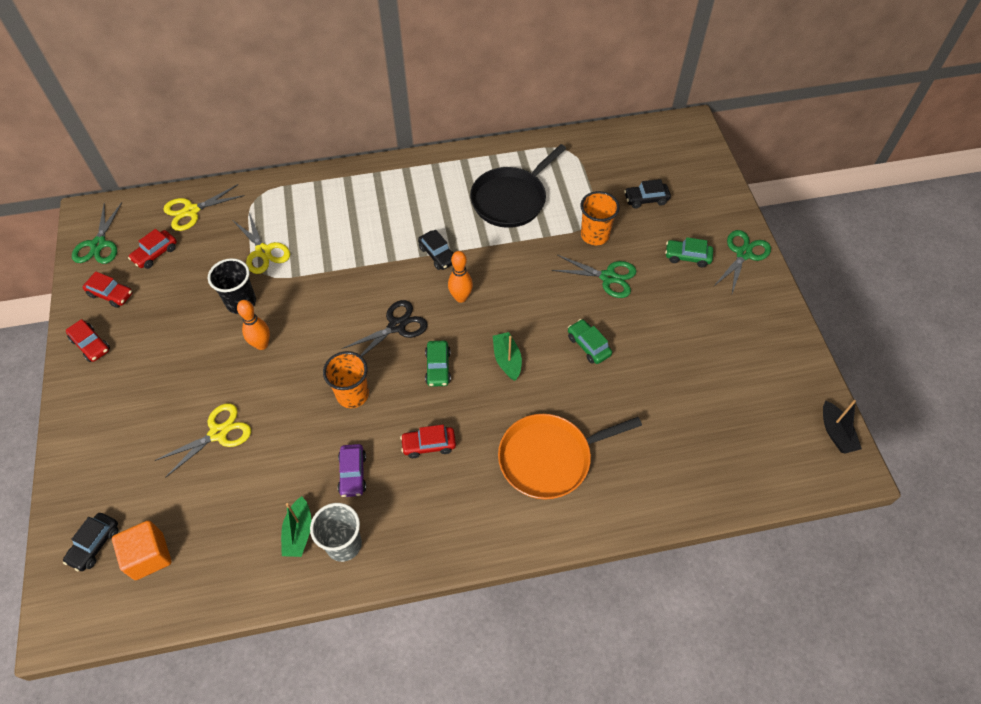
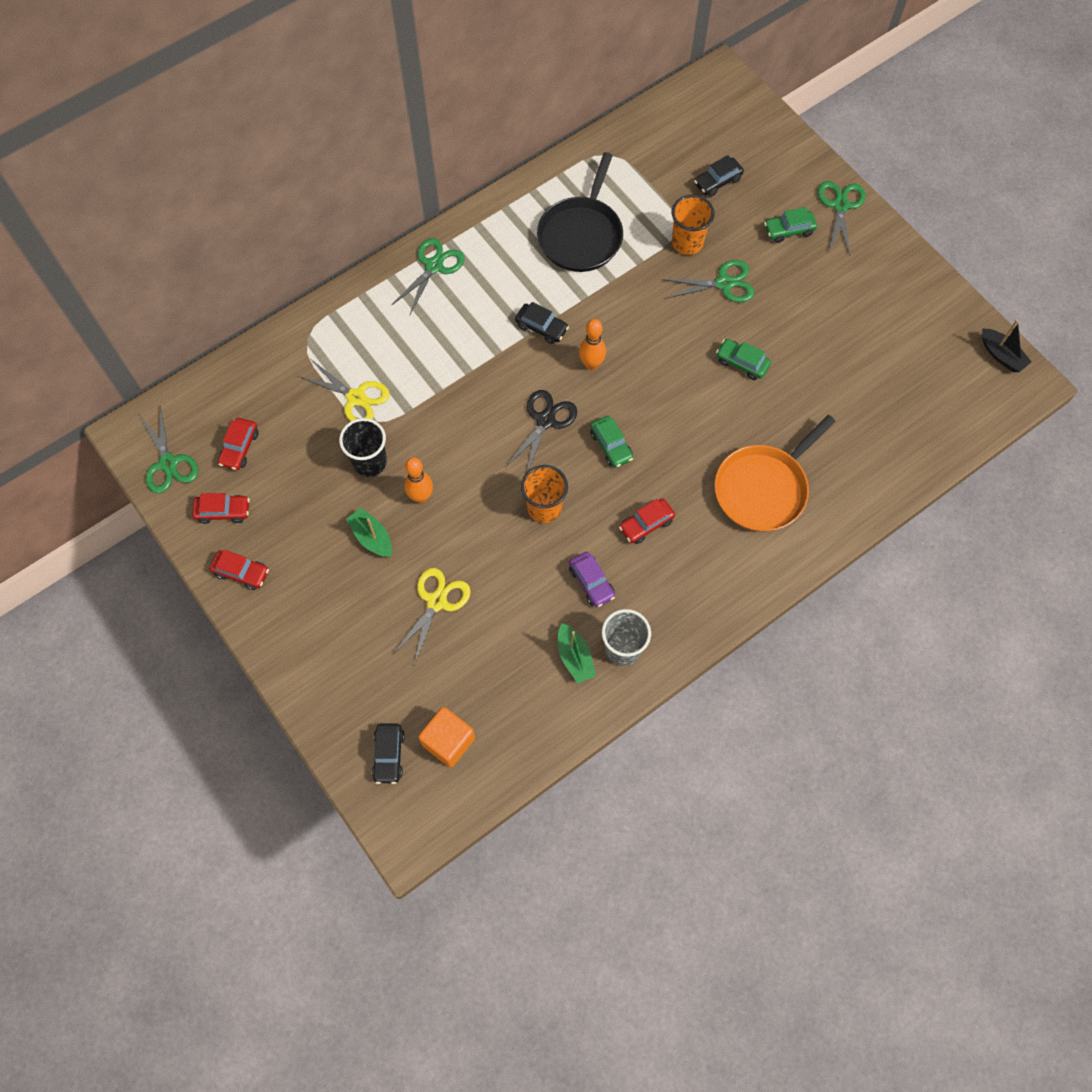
camera: 25 degrees left, 10 degrees up
(191, 211) = (245, 384): yellow scissors -> none
(383, 181) = (434, 266): none -> green scissors
(507, 360) = (673, 410): green boat -> green boat (372, 537)

